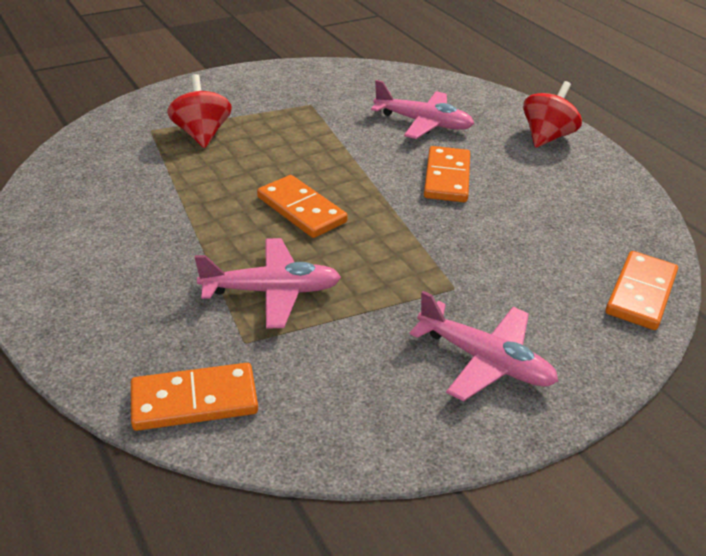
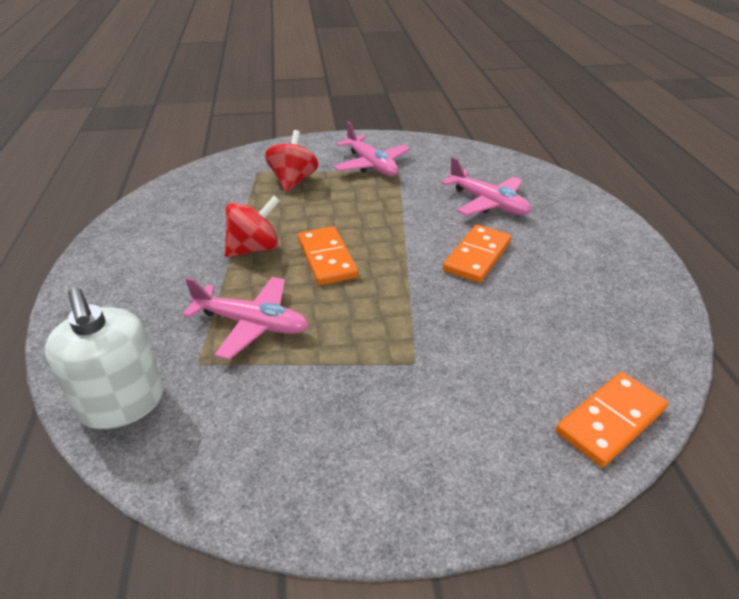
camera: 25 degrees right, 0 degrees up
(194, 400) = (122, 403): orange domino -> white soap dispenser
(485, 360) = (395, 444): pink plane -> pink plane (371, 165)
(546, 137) = (604, 237): red spinning top -> red spinning top (254, 249)

